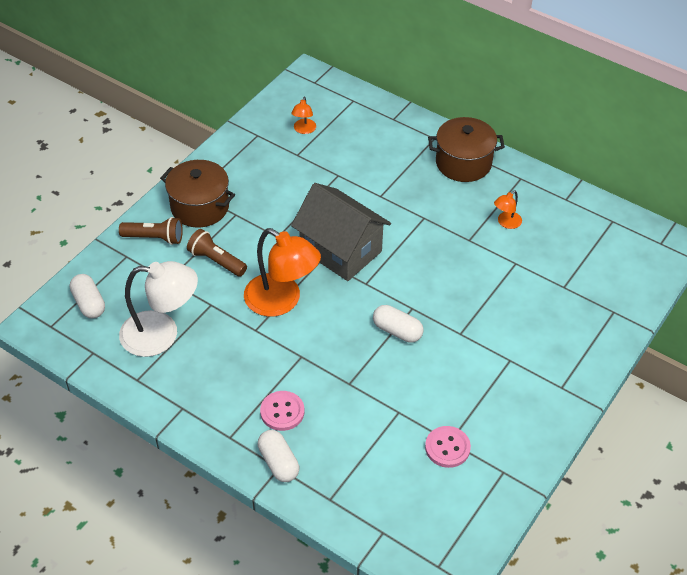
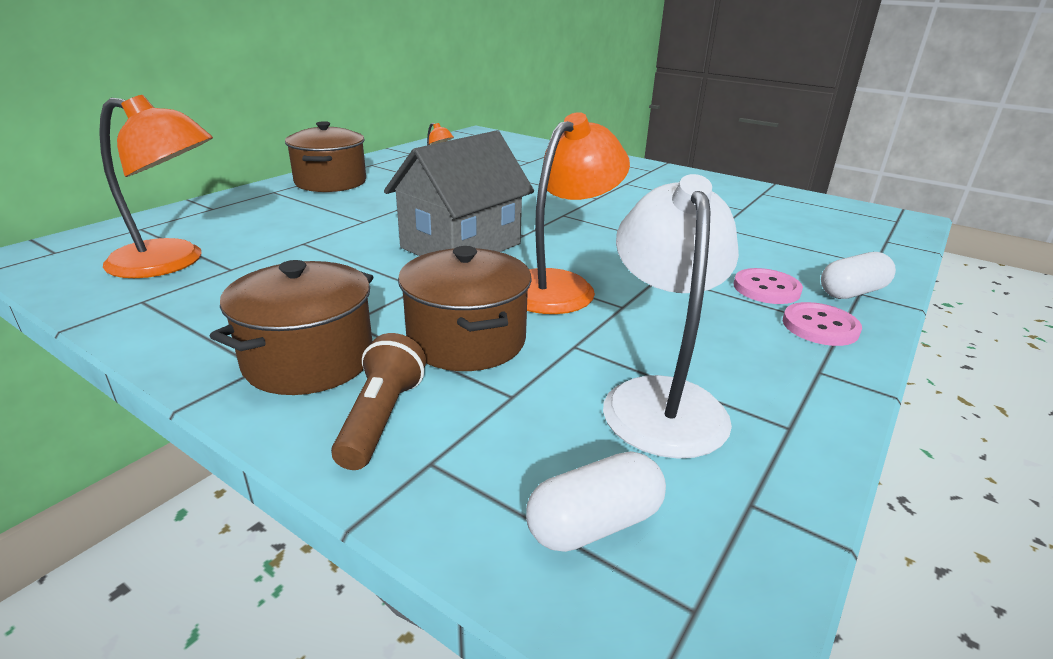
camera: 90 degrees left, 20 degrees down
(216, 261) = (466, 340): brown flashlight -> brown pot
(304, 130) = (172, 262): orange lamp -> orange lamp, size x2.19
(397, 331) = (601, 222): white capsule -> none
(447, 448) = (752, 210): pink button -> pink button (820, 326)

